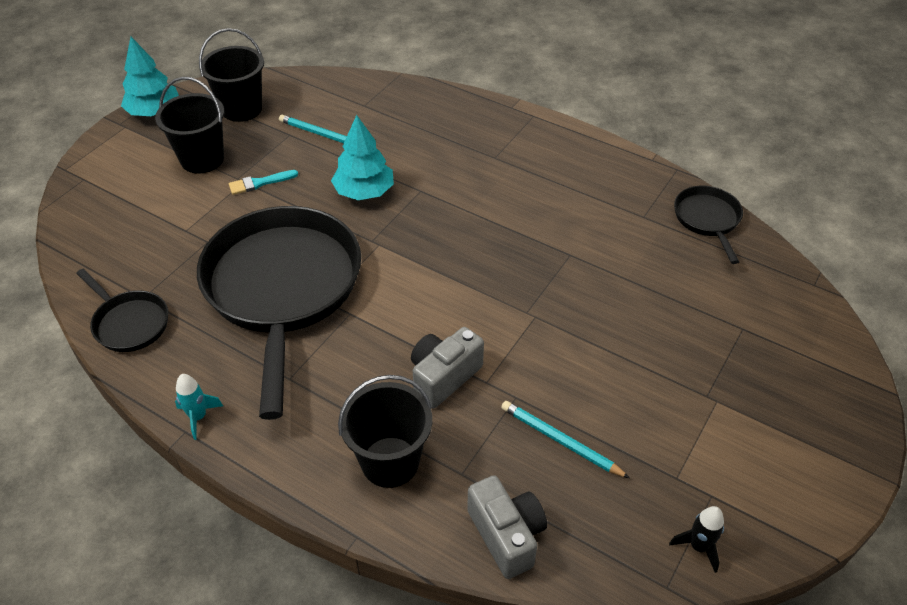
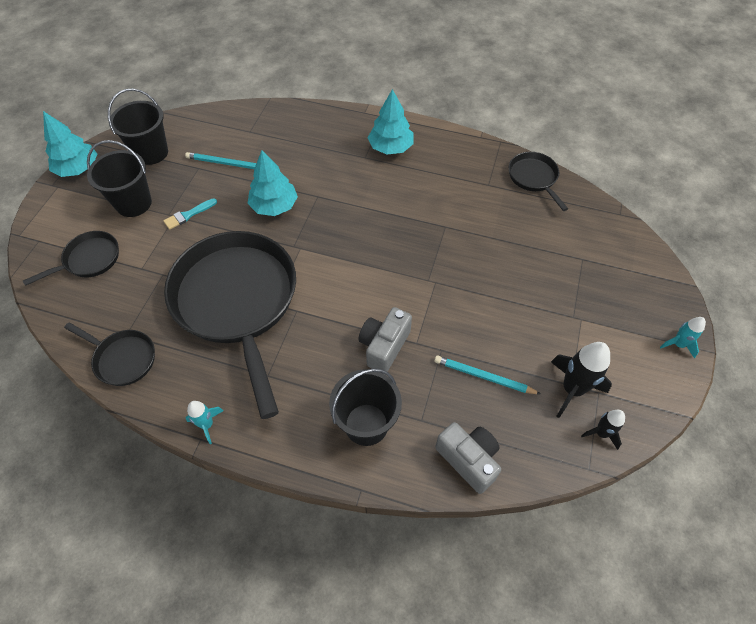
camera: 15 degrees left, 10 degrees up
(130, 210) = (89, 260): none -> black pan
(531, 152) = (390, 147): none -> turquoise tree
(675, 483) = (572, 389): none -> black rocket
(846, 461) = (678, 344): none -> turquoise rocket

